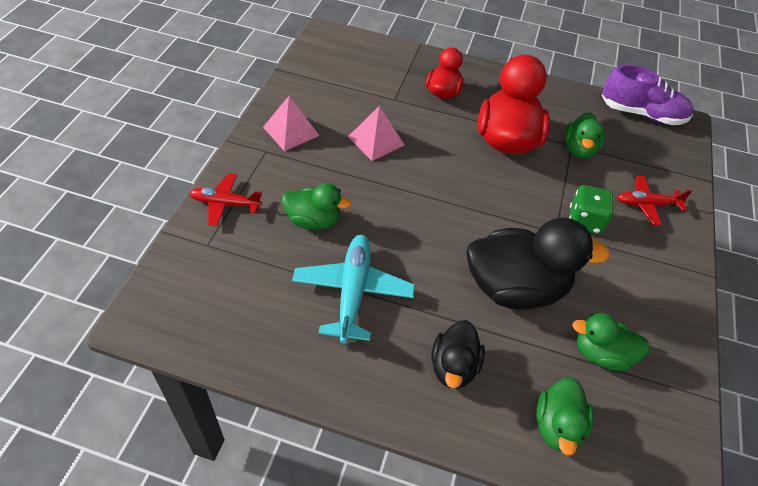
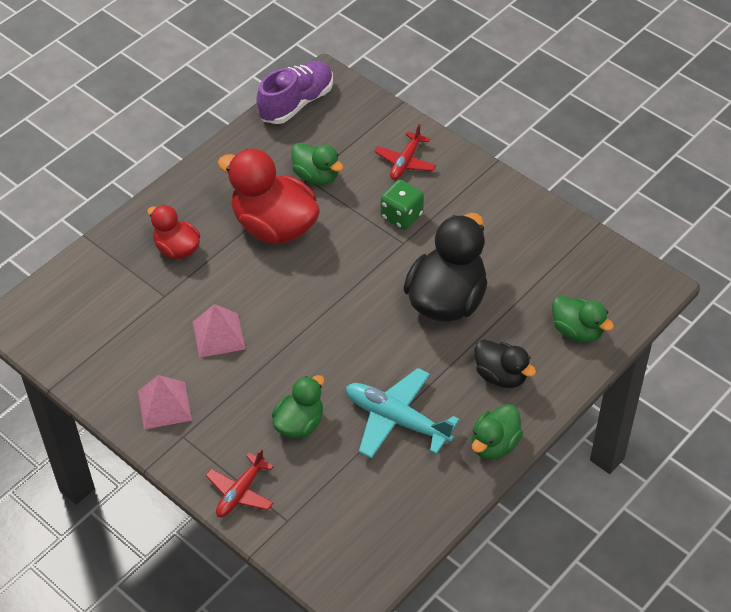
camera: 60 degrees left, 0 degrees up
(601, 354) = (532, 273): green duck -> green duck (494, 444)

